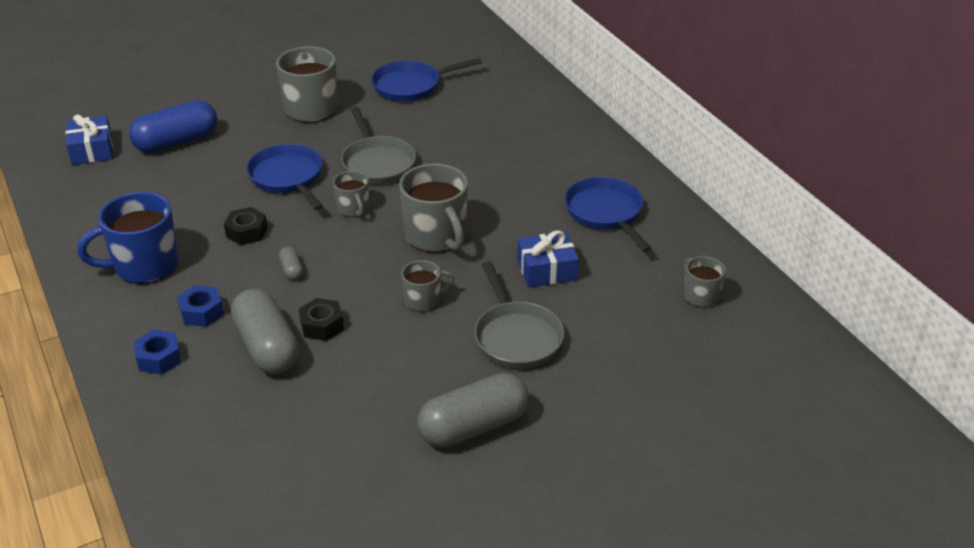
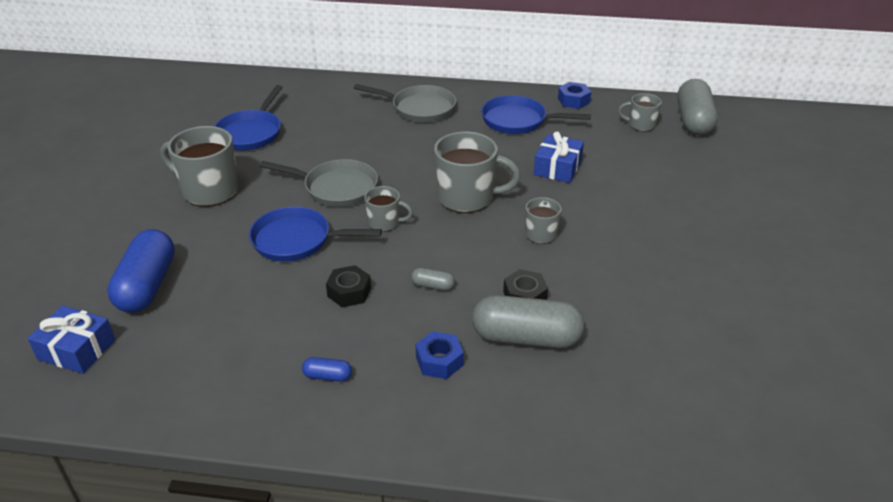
camera: 55 degrees left, 0 degrees up
(144, 266) = (328, 376): blue mug -> blue capsule
(159, 358) = (482, 413): blue nut -> blue nut (573, 100)
(473, 427) = (706, 266): grey capsule -> grey capsule (693, 121)
(516, 337) = (621, 209): grey pan -> grey pan (419, 108)

